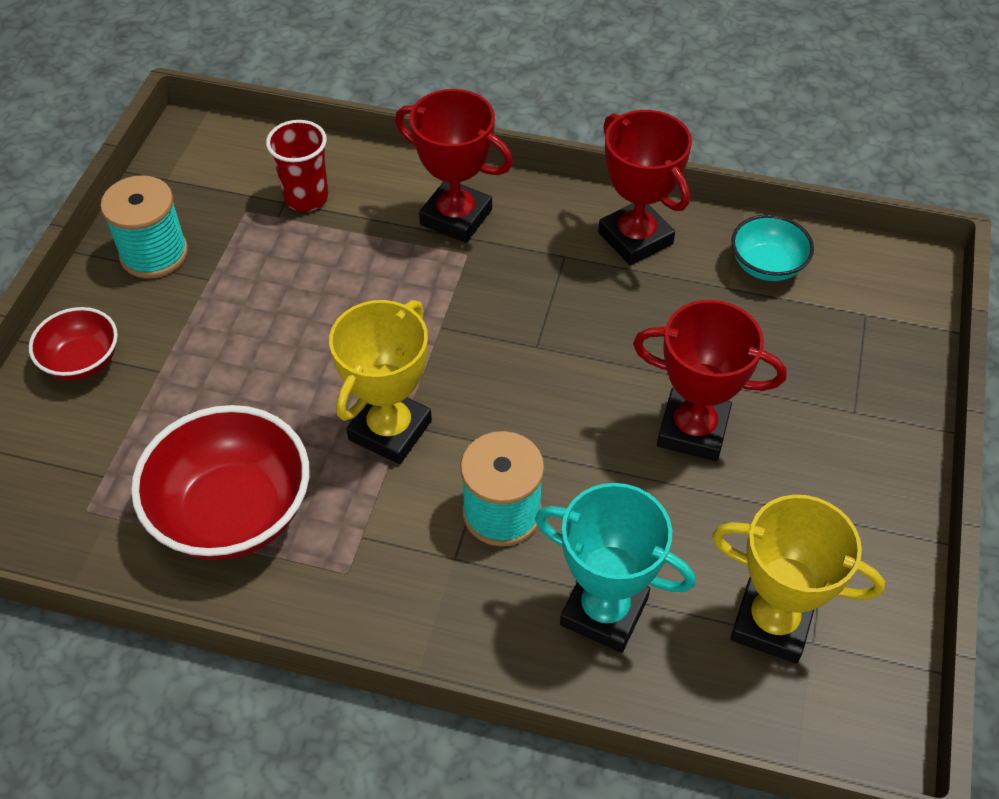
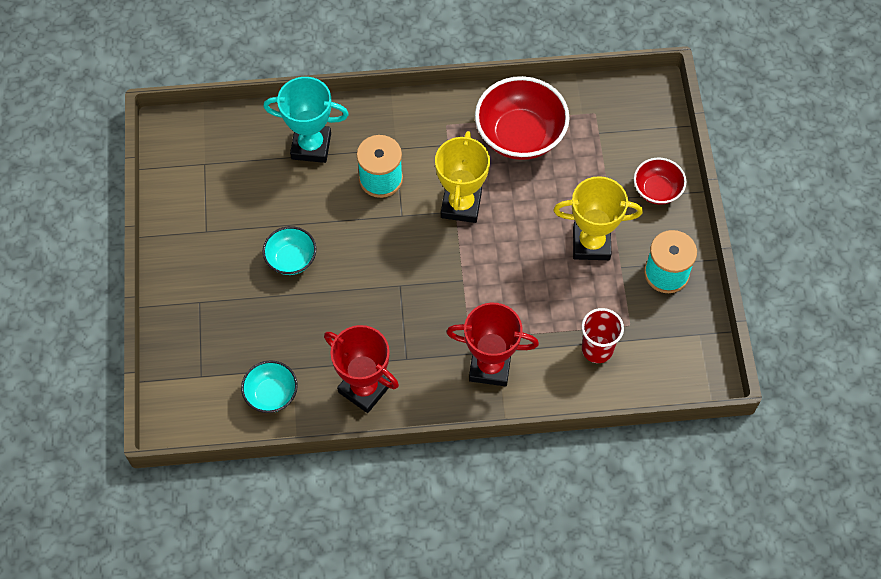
camera: 160 degrees right, 10 degrees up
(693, 430) = (291, 259): red trophy -> turquoise bowl
(771, 623) = (226, 166): yellow trophy -> yellow trophy (591, 244)

